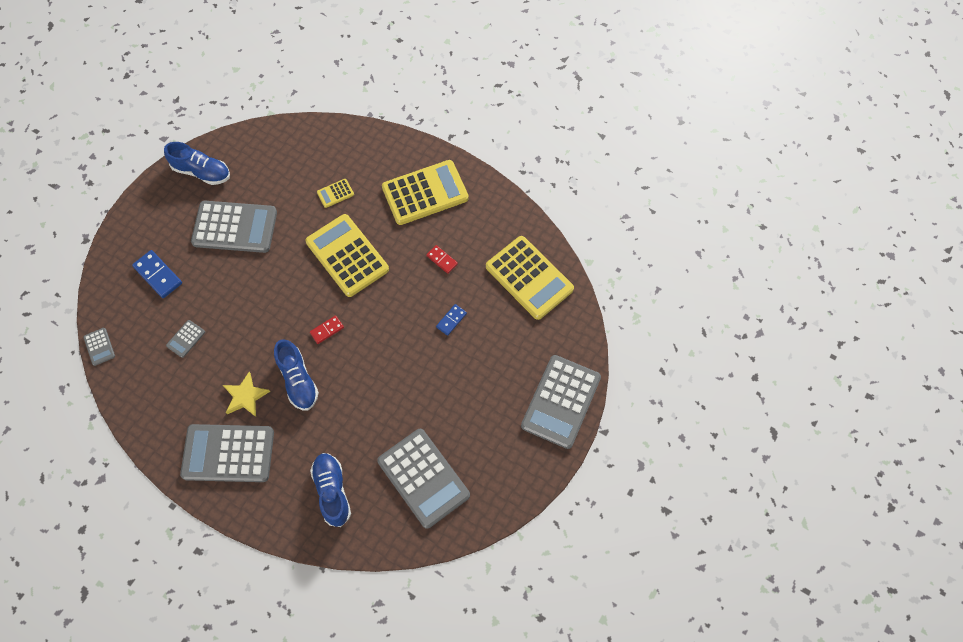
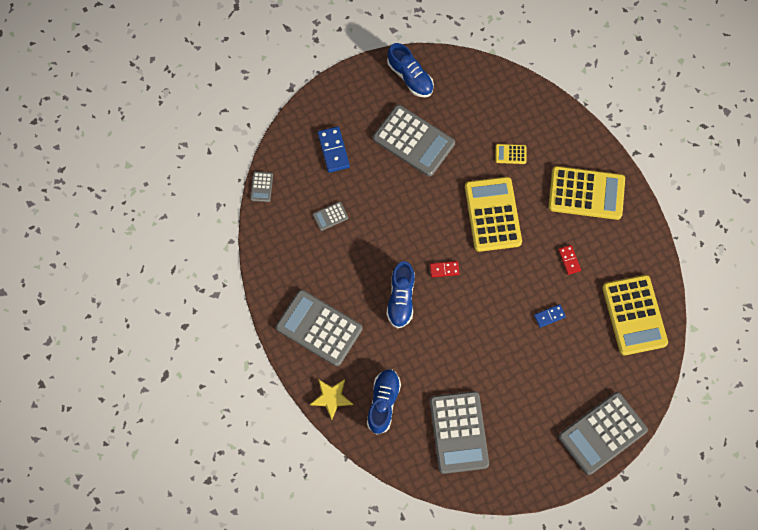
camera: 30 degrees right, 5 degrees up
(245, 396) = (354, 289): yellow star -> yellow star (331, 398)

